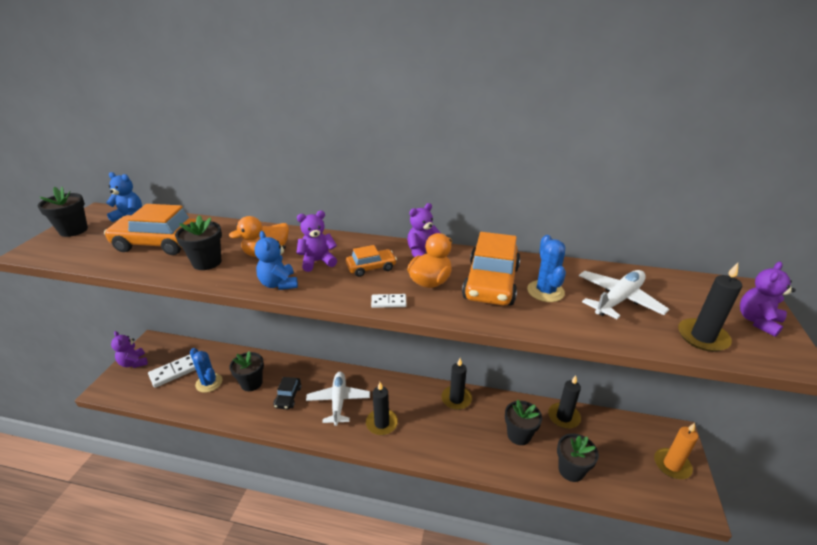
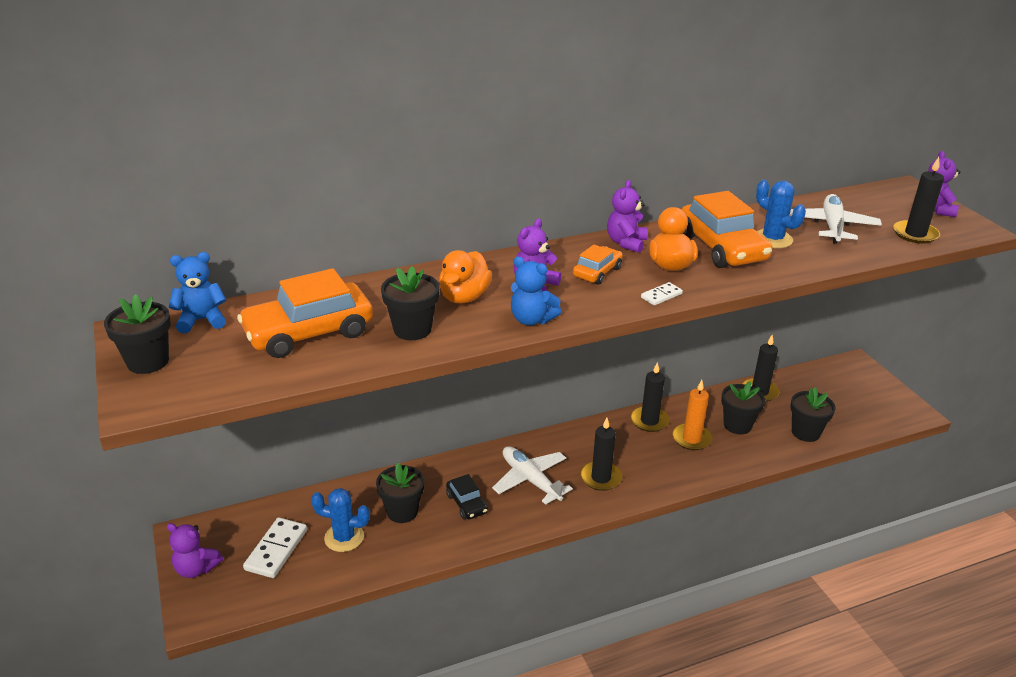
camera: 35 degrees left, 0 degrees up
(672, 465) = (873, 390): orange candle -> orange candle (691, 439)

